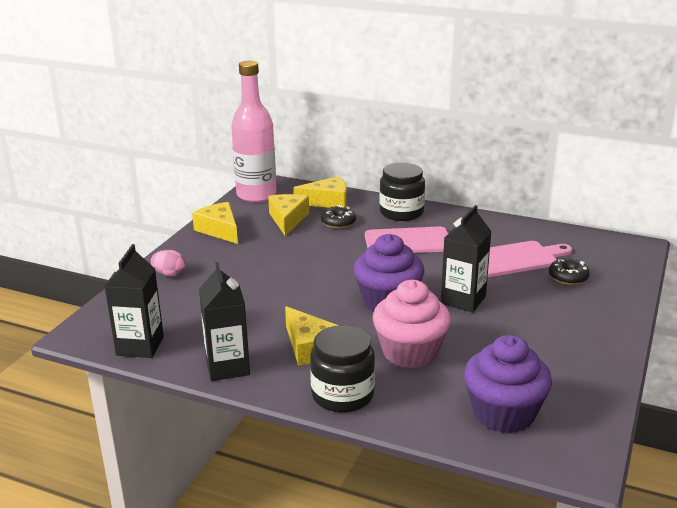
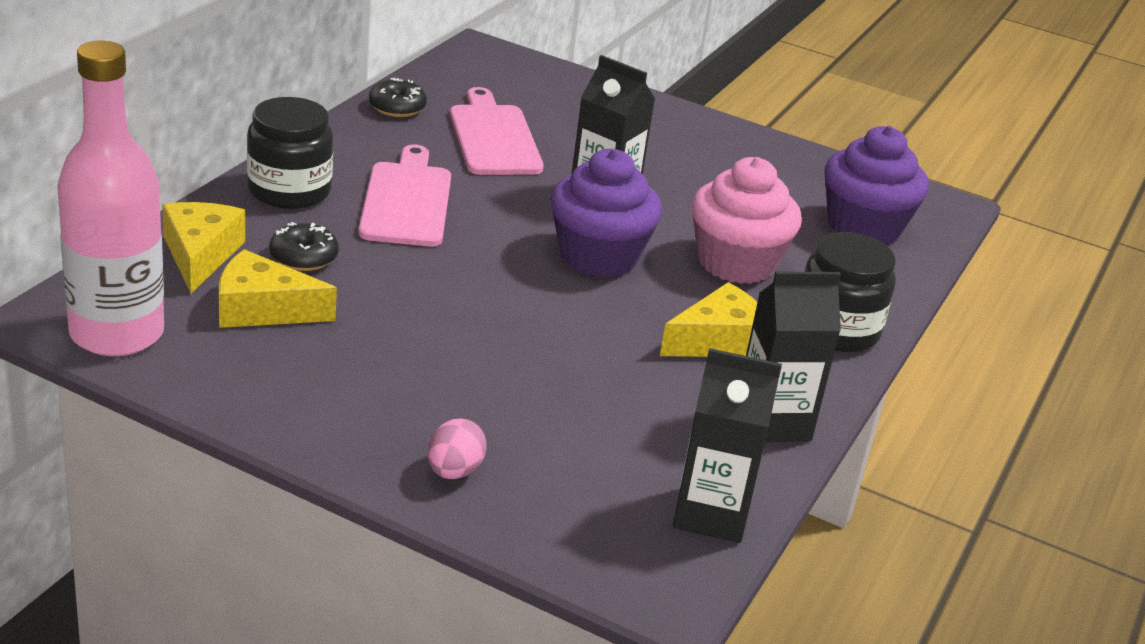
camera: 90 degrees left, 5 degrees up
(219, 230) = (274, 396): yellow cheese -> none
(568, 277) = (556, 114): black donut -> black donut (397, 107)

